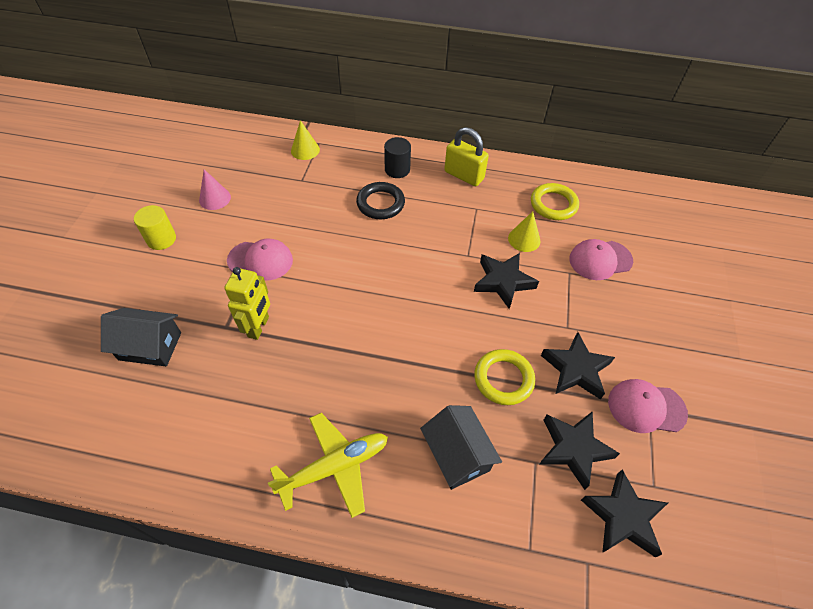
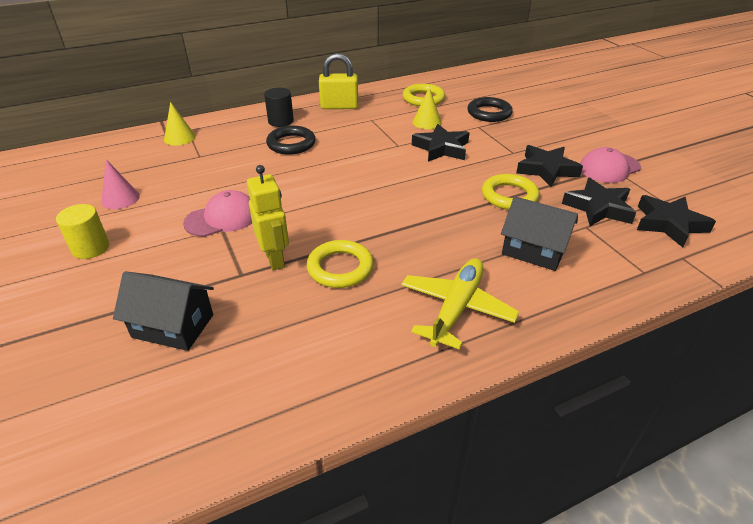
camera: 35 degrees left, 15 degrees down
(150, 346) = (173, 326): black house -> black house turned 45 degrees clockwise
(293, 367) = (340, 268): none -> yellow ring
(600, 260) = (489, 113): pink cap -> black ring

